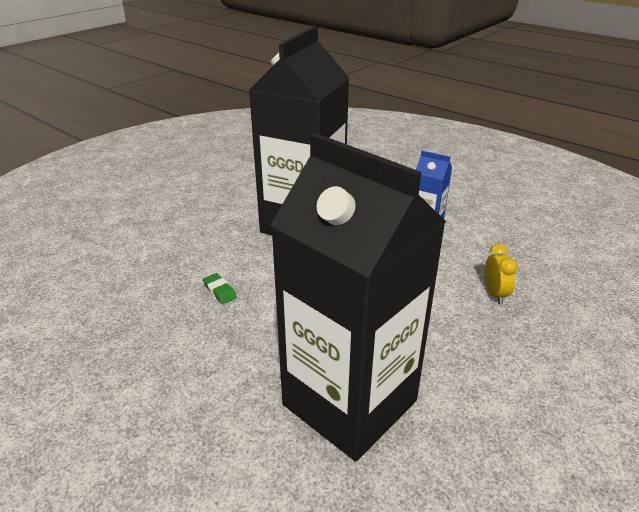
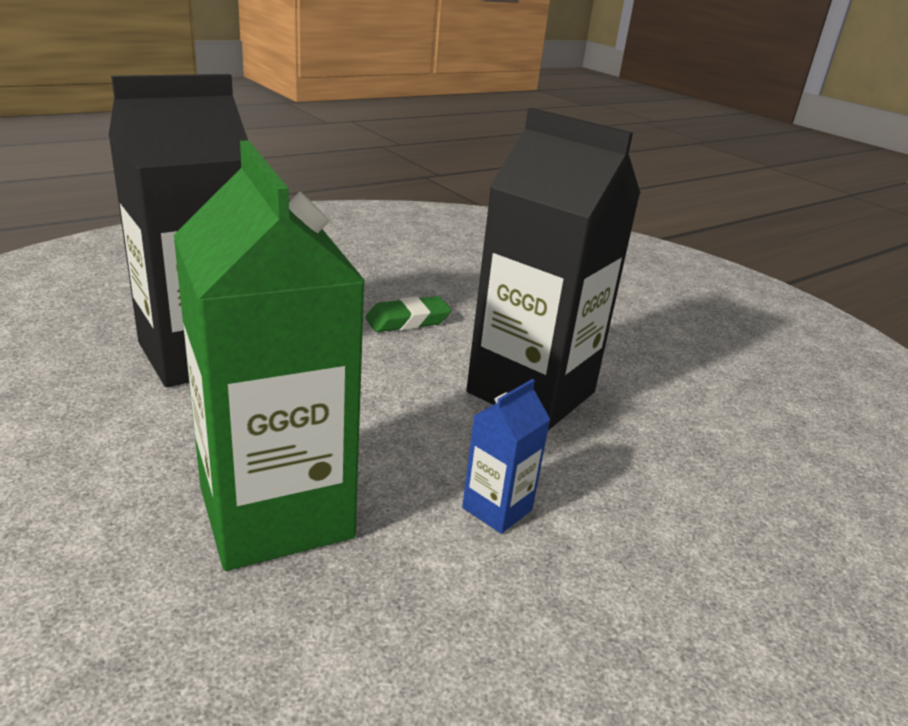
camera: 100 degrees right, 5 degrees down
(219, 291) = (408, 320): green eraser -> green eraser, size x1.85
(494, 294) = (276, 512): yellow clock -> green carton

